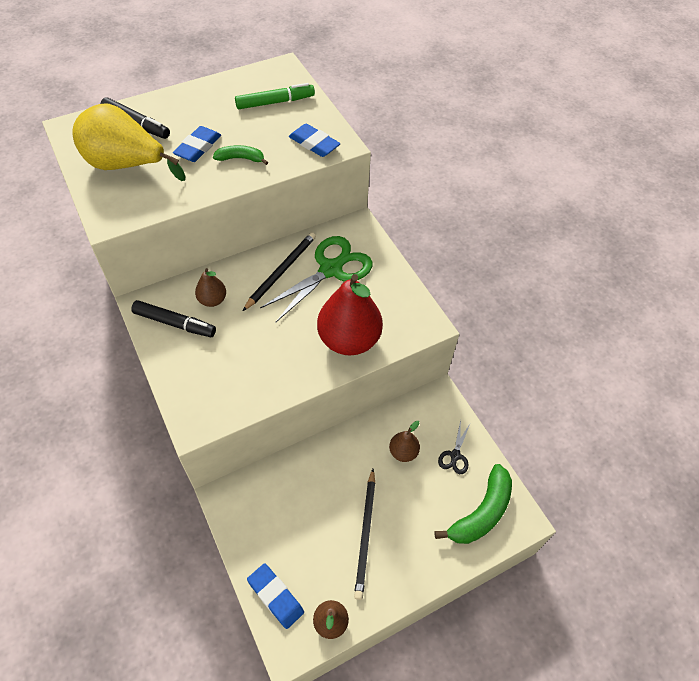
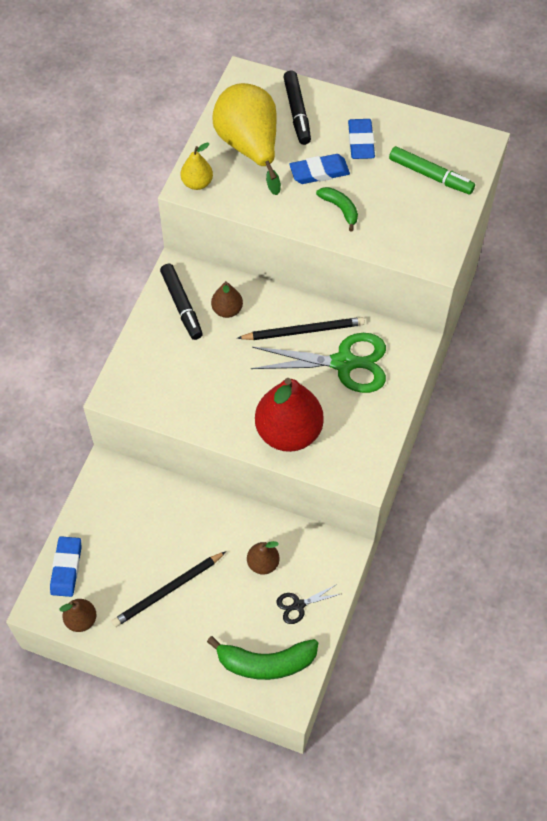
camera: 50 degrees right, 5 degrees up
(113, 213) = (197, 183): none -> yellow pear
(314, 144) = (415, 242): blue eraser -> blue eraser (361, 142)

